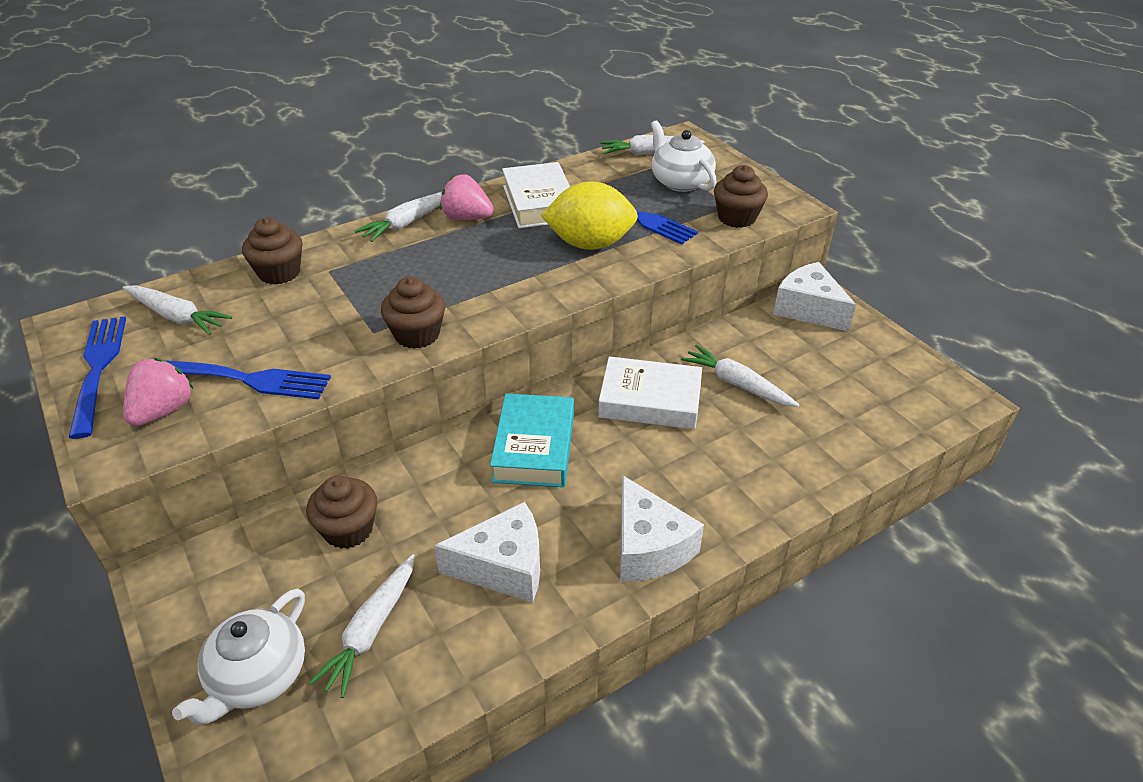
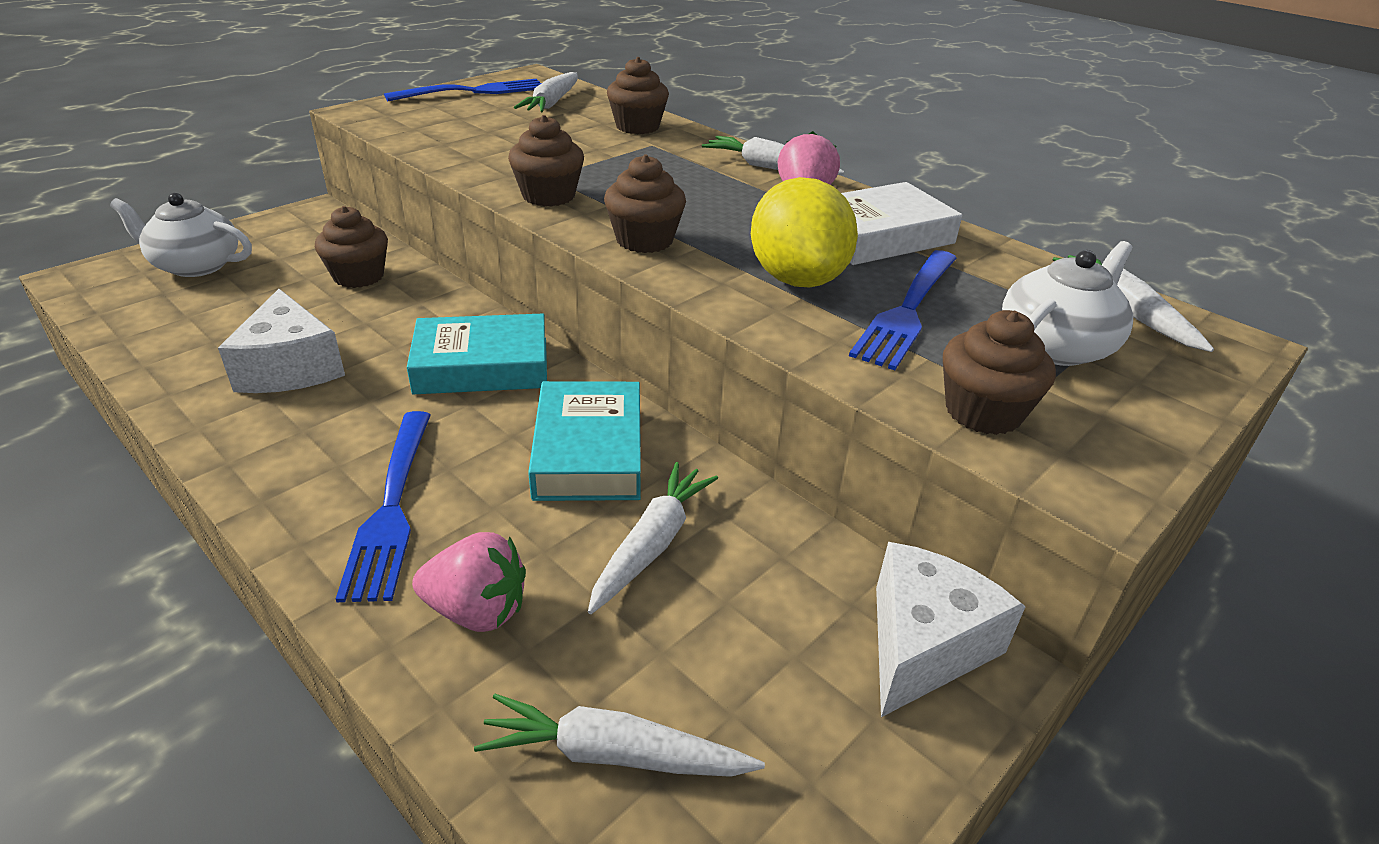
camera: 75 degrees right, 5 degrees down
(163, 411) = (419, 118): pink strawberry -> pink strawberry (477, 610)
(244, 379) = (463, 137): blue fork -> blue fork (391, 506)
(371, 630) = (227, 306): white carrot -> white carrot (613, 754)
(516, 296) = (644, 240): none -> brown cupcake
(648, 547) = (299, 471): white cheese -> none
(650, 401) = (588, 451): white book -> turquoise book

